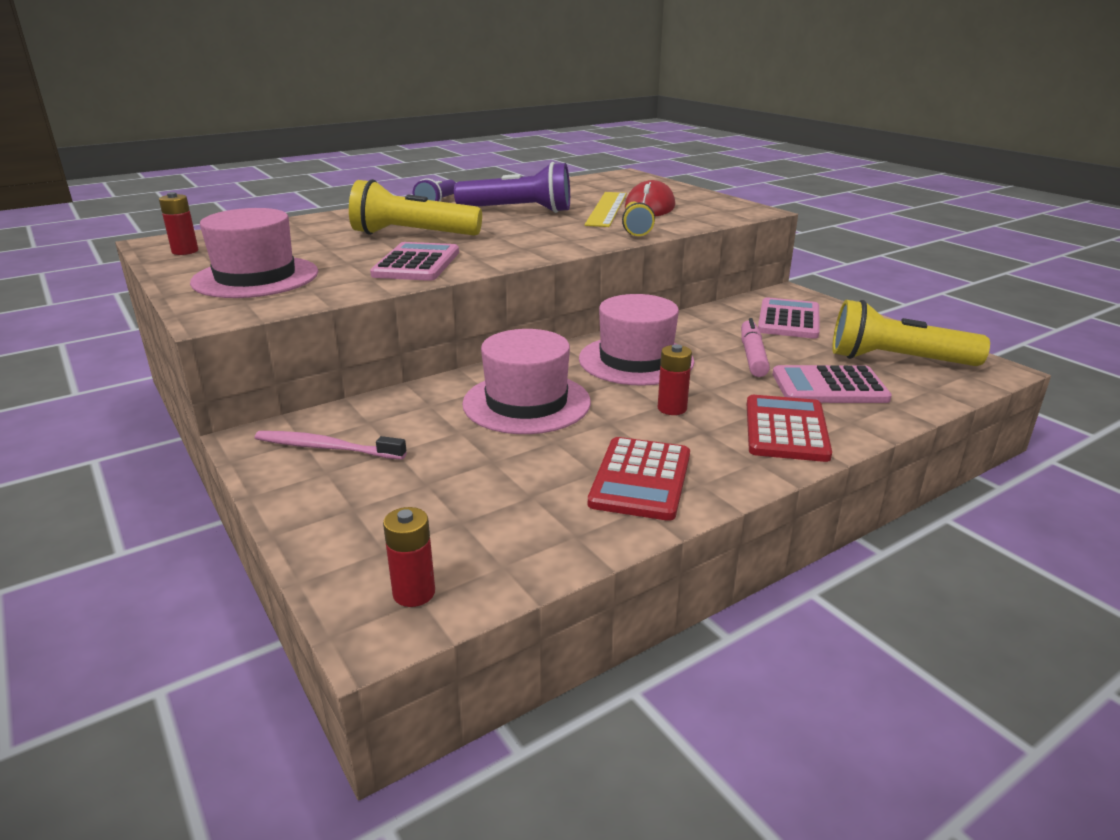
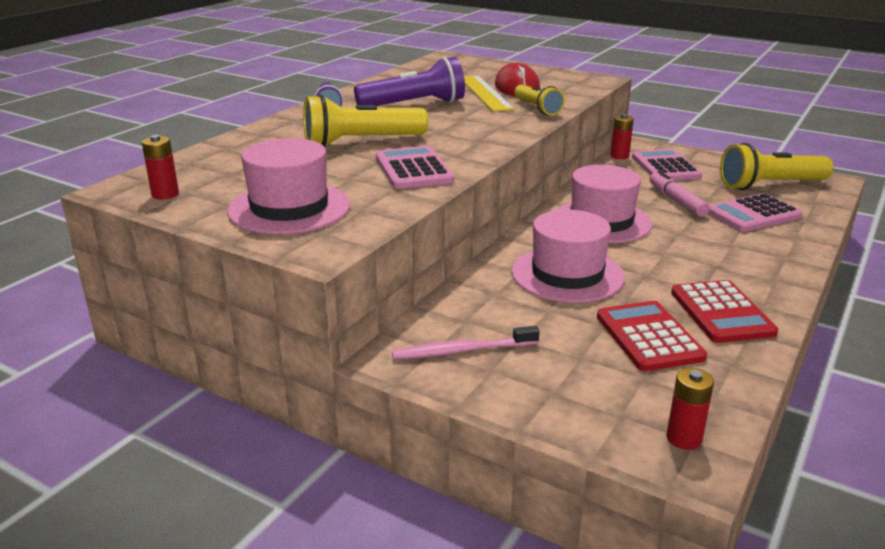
camera: 25 degrees left, 0 degrees up
(672, 408) = (674, 254): red battery -> red battery (619, 156)
(785, 429) = (765, 252): red calculator -> red calculator (648, 337)

